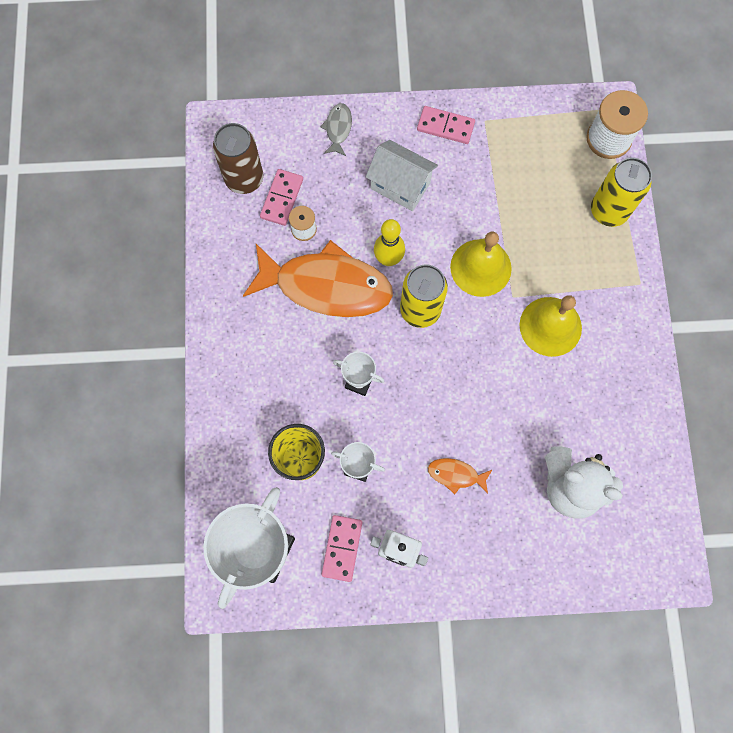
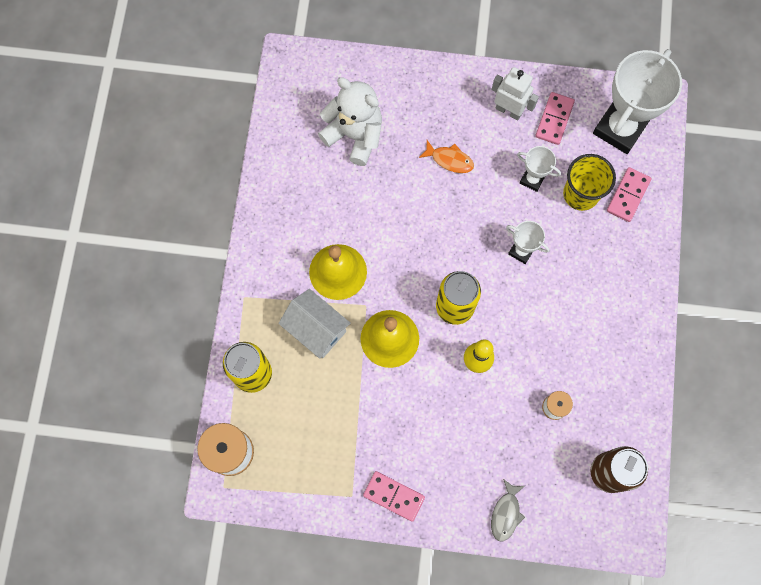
camera: 170 degrees left, 0 degrees up
(282, 198) = (573, 444): pink domino -> pink domino (628, 195)
(326, 286) = (539, 345): orange fish -> none
(400, 186) = (452, 437): white house -> white house (316, 329)

